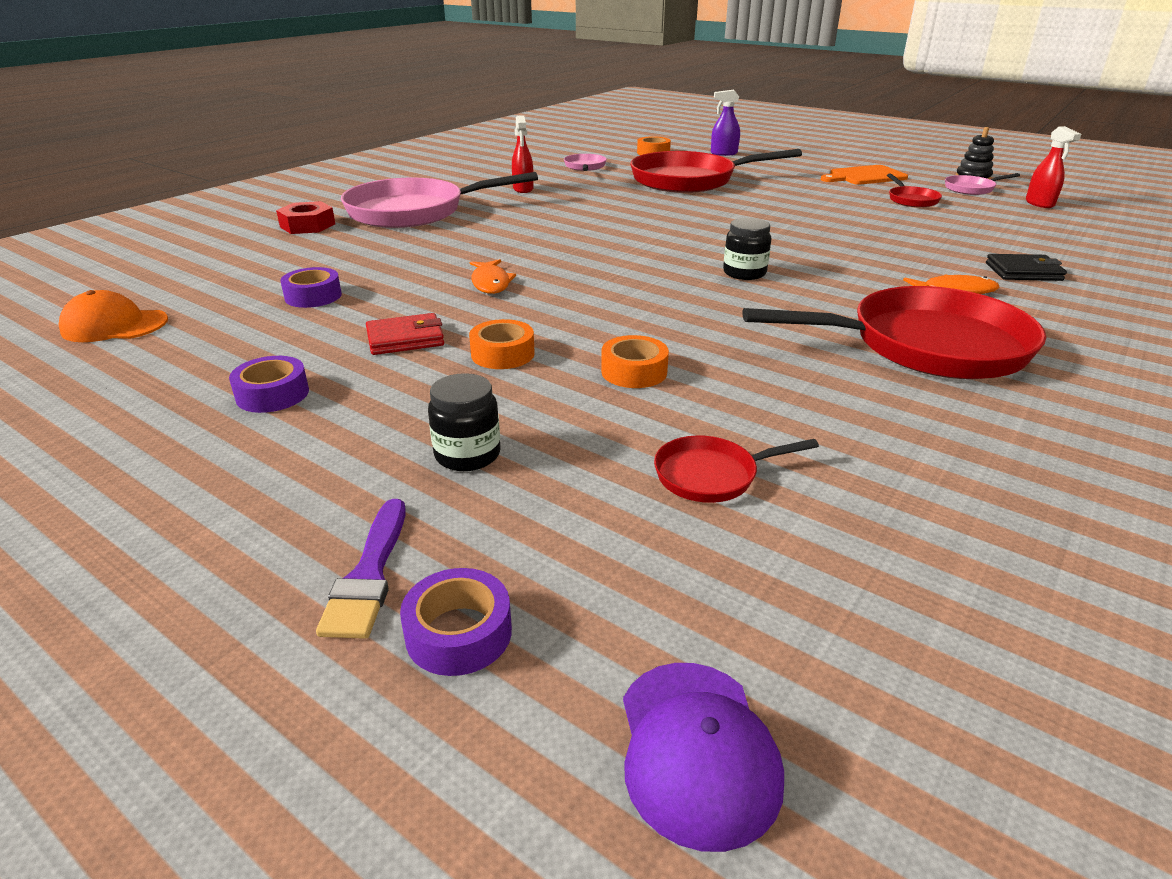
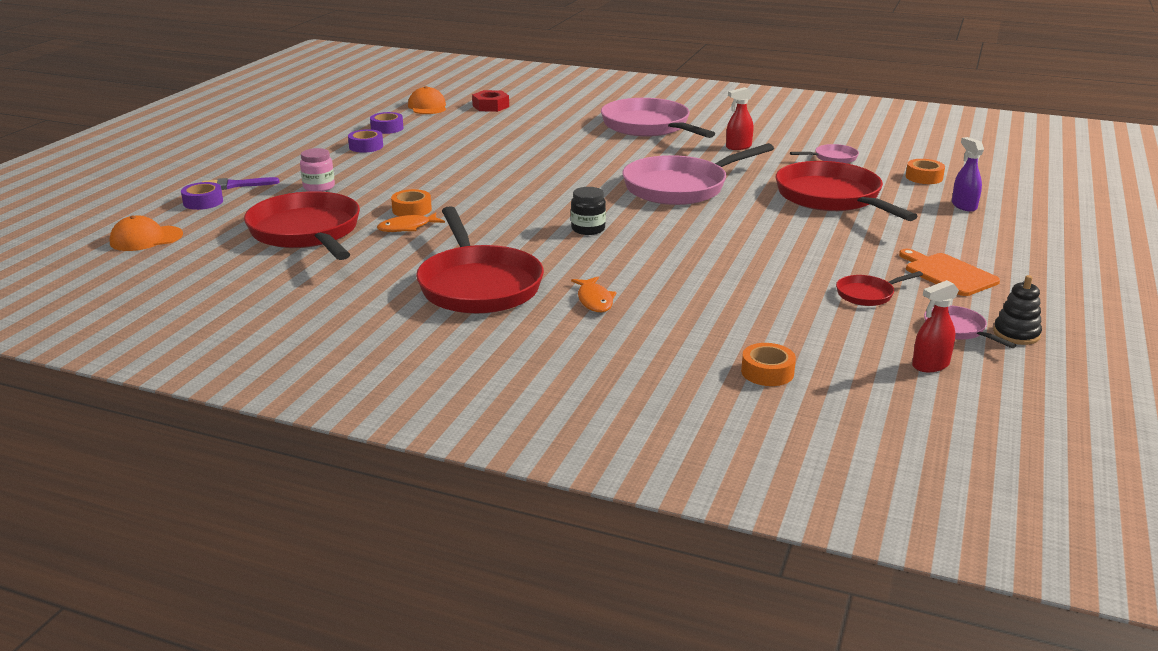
camera: 75 degrees right, 5 degrees down
(307, 225) = (597, 108): red nut -> red nut (491, 106)
(313, 296) = (482, 131): purple tape -> purple tape (387, 128)
(405, 339) = (434, 158): red wallet -> none
(467, 454) = (319, 187): black jar -> pink jar
(490, 283) = (524, 164): orange fish -> orange fish (407, 228)
(502, 354) = (423, 180): orange tape -> orange tape (767, 372)
(630, 222) = (680, 187): none -> pink pan
(697, 751) = (146, 239): purple cap -> orange cap
(711, 475) = (307, 233): red pan -> red pan, size x2.25
(1023, 272) = (663, 332): black wallet -> none

